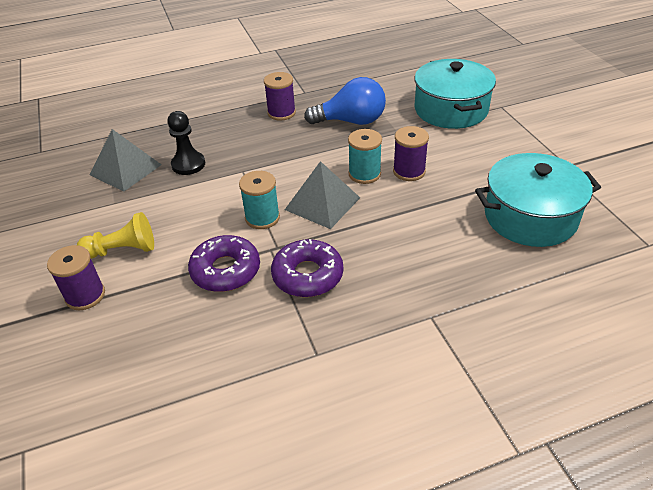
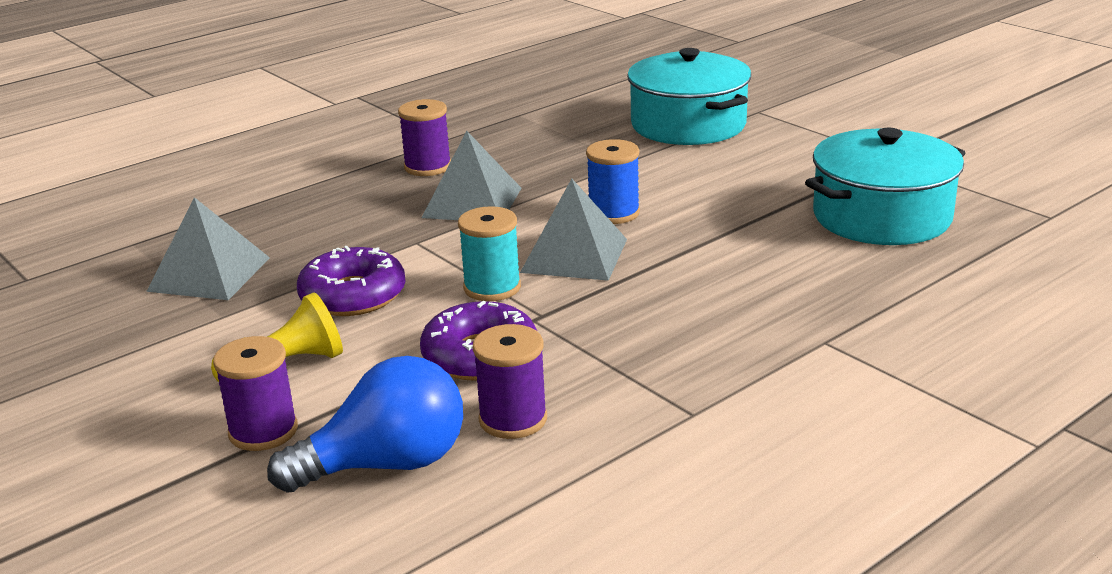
camera: 20 degrees left, 15 degrees down
(188, 164) = (317, 250): black pawn -> none
(290, 146) = (472, 202): none -> grey pyramid
(307, 275) = (613, 335): purple donut -> purple donut (353, 295)
(351, 121) = (548, 159): blue light bulb -> blue light bulb (386, 464)
(364, 174) = (613, 213): turquoise spool -> blue spool
(409, 171) = (677, 199): purple spool -> purple spool (513, 419)

